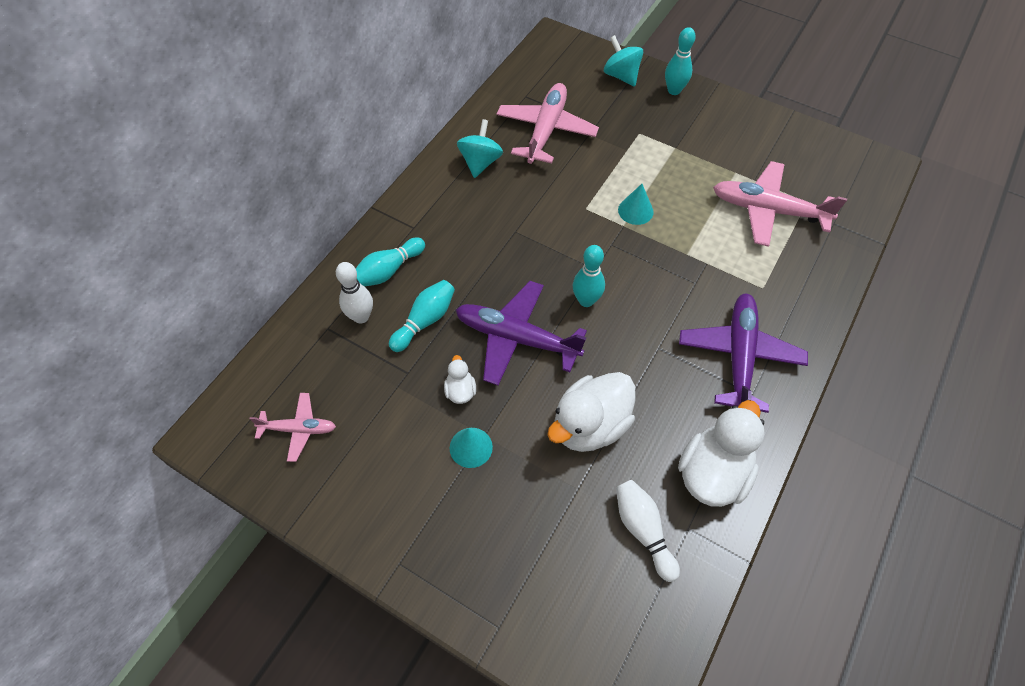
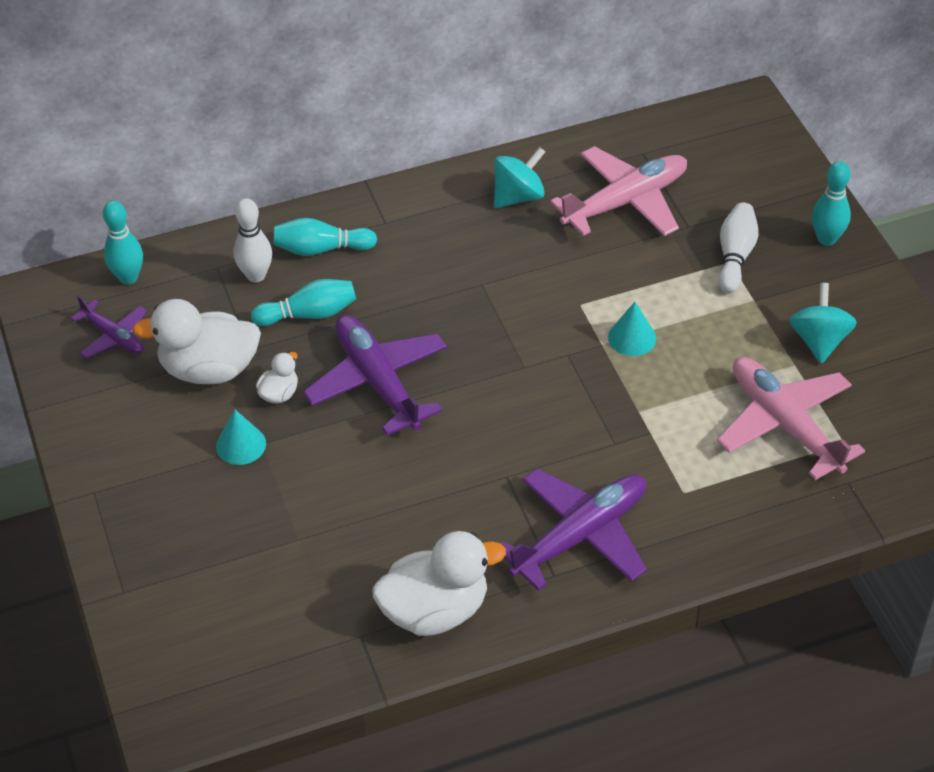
camera: 40 degrees right, 10 degrees down
(299, 429) = (114, 337): pink plane -> purple plane
(586, 300) = (482, 390): turquoise bowling pin -> turquoise bowling pin (128, 277)
(590, 425) = (365, 497): white duck -> white duck (209, 369)
(621, 76) = (781, 189): turquoise spinning top -> turquoise spinning top (819, 341)
(643, 530) = (319, 609): white bowling pin -> white bowling pin (735, 256)

